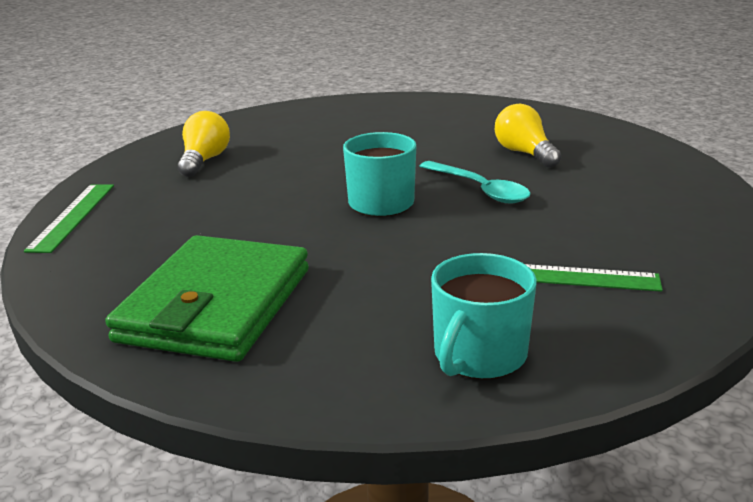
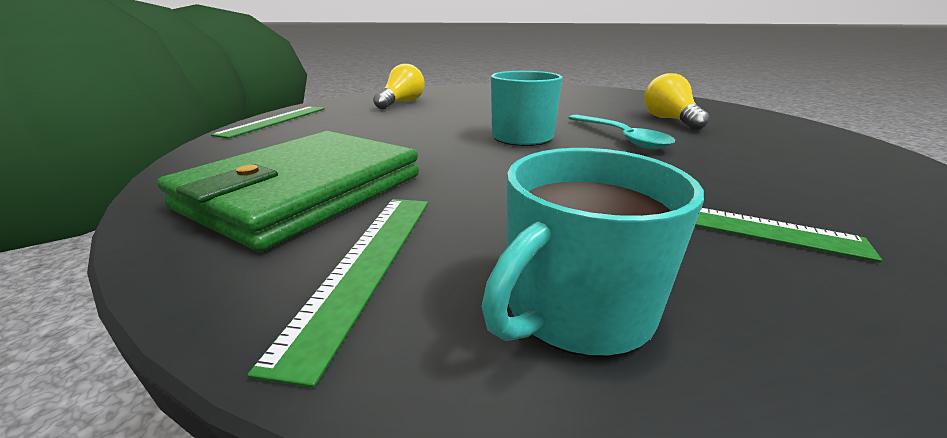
camera: 15 degrees right, 0 degrees up
(327, 355) = (367, 263): none -> green ruler

